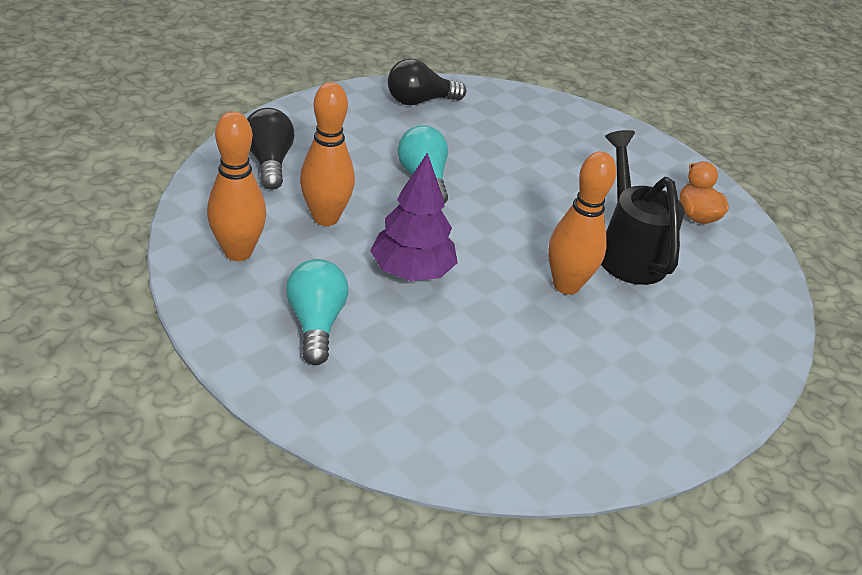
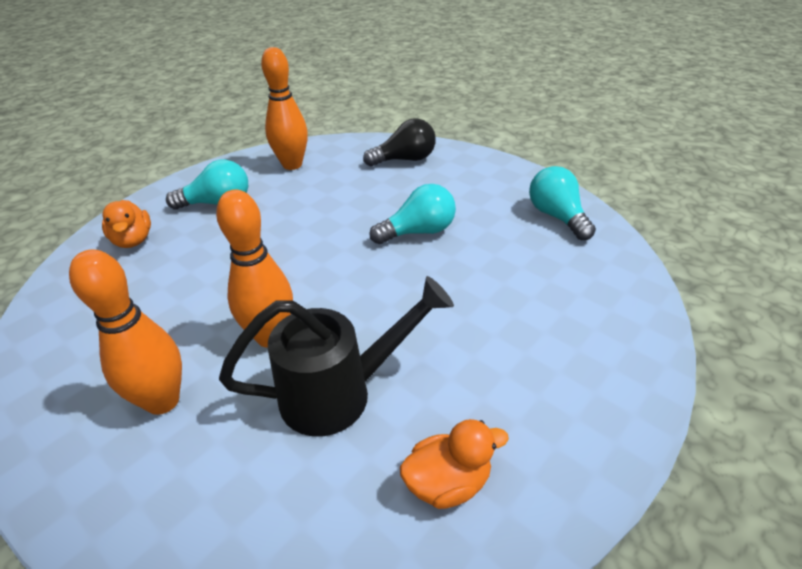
camera: 90 degrees right, 0 degrees up
(325, 218) = (342, 191): orange bowling pin -> orange bowling pin (162, 401)
(384, 401) = (133, 240): none -> orange duck
(412, 271) = (280, 238): purple tree -> none
(419, 101) = (557, 217): black light bulb -> turquoise light bulb

